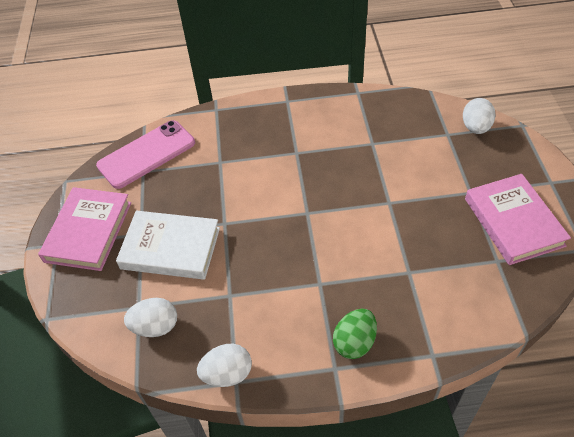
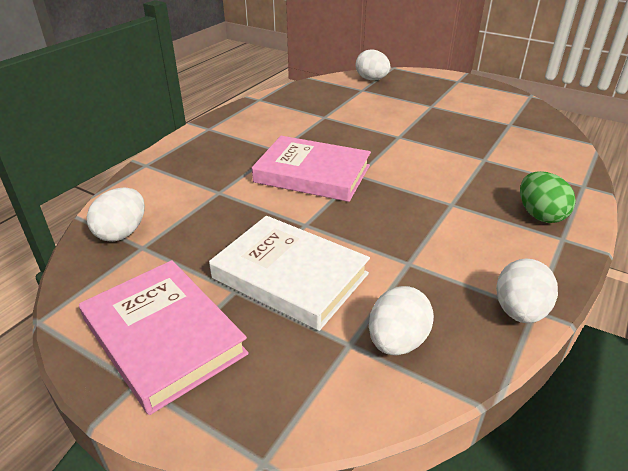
camera: 55 degrees left, 15 degrees down
(146, 154) = (122, 232): pink phone -> white egg
(170, 248) = (290, 276): white book -> white book turned 75 degrees clockwise
(513, 222) = (479, 104): pink book -> pink book (312, 174)

